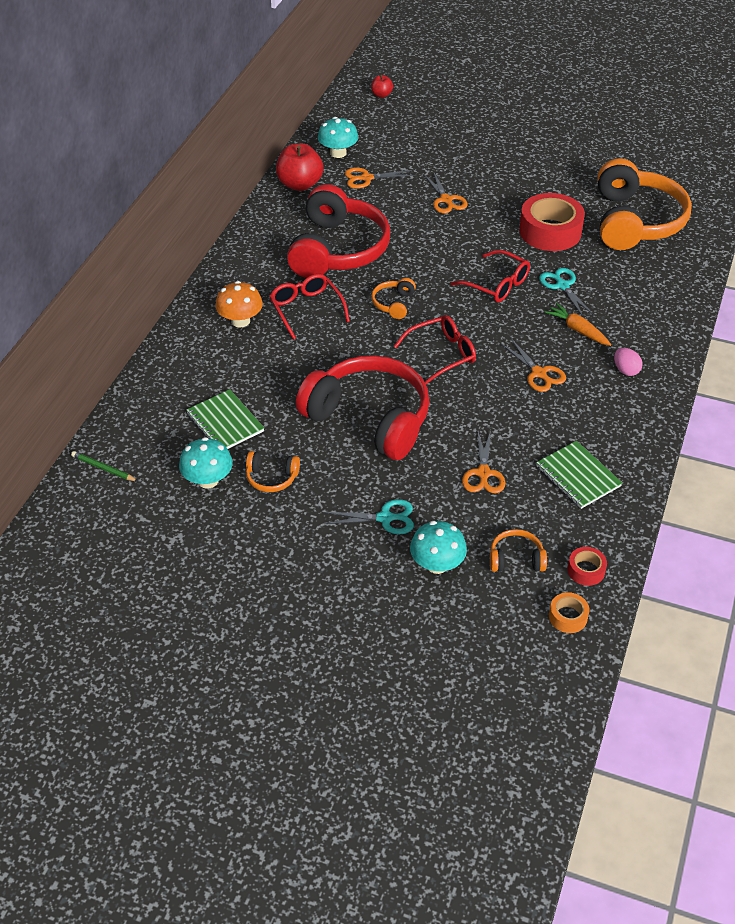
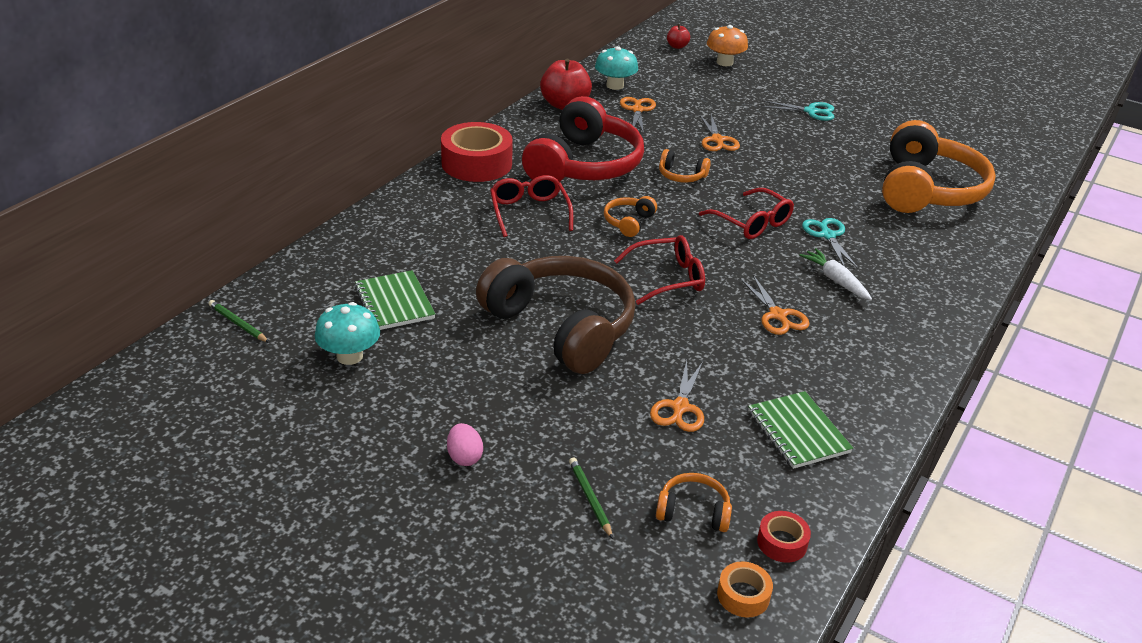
camera: 10 degrees right, 10 degrees down
(240, 321) = (453, 211): orange mushroom -> orange mushroom (724, 62)
(271, 478) = (424, 367): orange headphones -> orange headphones (681, 176)
(366, 178) = (637, 110): orange scissors -> orange scissors turned 90 degrees clockwise
(369, 418) = (562, 327): red headphones -> brown headphones
(385, 518) = (543, 434): turquoise scissors -> turquoise scissors (811, 111)
(437, 564) = (590, 498): turquoise mushroom -> green pencil
(550, 231) = (826, 184): red tape -> red tape (476, 163)
(577, 330) = (835, 280): orange carrot -> white carrot
(625, 370) = (884, 330): pink egg -> pink egg (464, 457)

